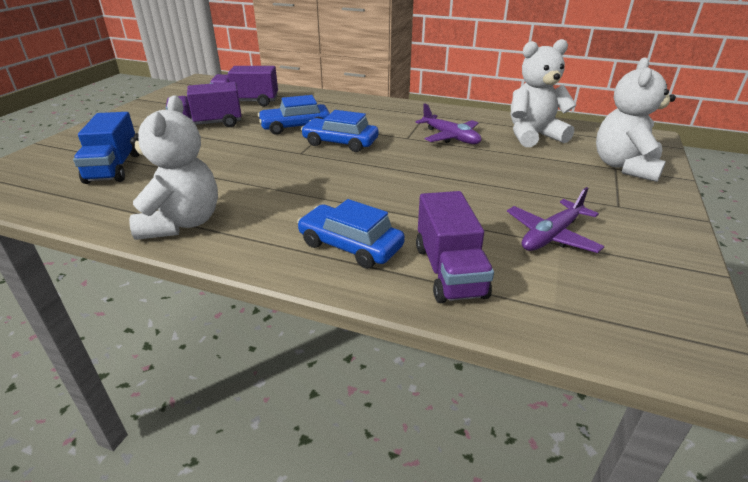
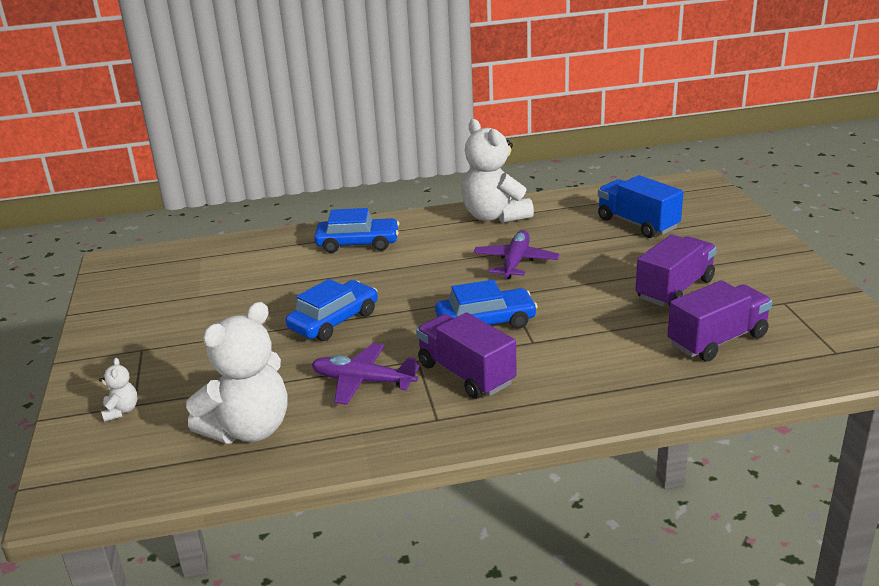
camera: 150 degrees right, 5 degrees down
(295, 126) = (573, 325): blue car -> blue car (334, 321)
(449, 271) = (276, 253): purple truck -> purple truck (466, 374)
(551, 236) = (207, 299): purple plane -> purple plane (515, 262)
(624, 166) = (121, 411): white teddy bear -> white teddy bear, size x0.42

